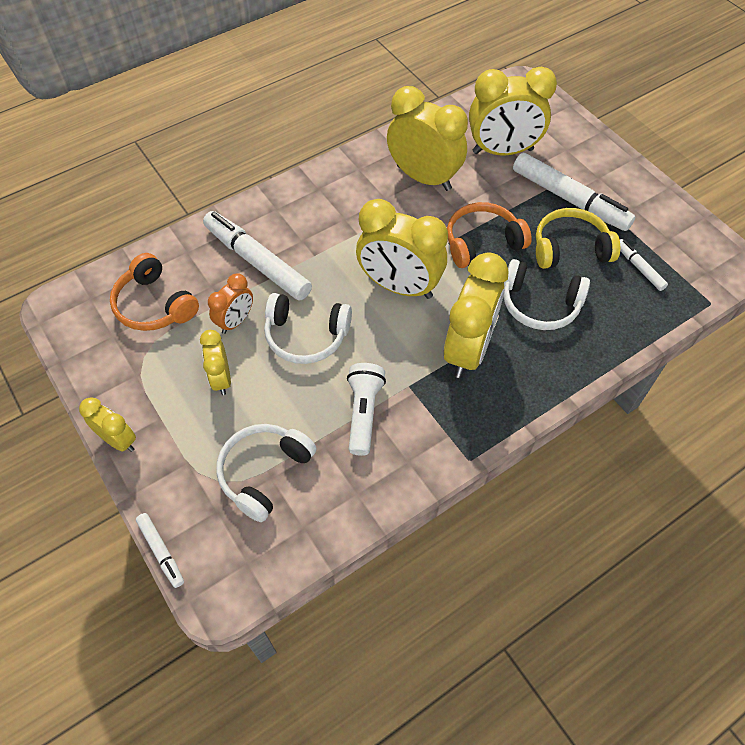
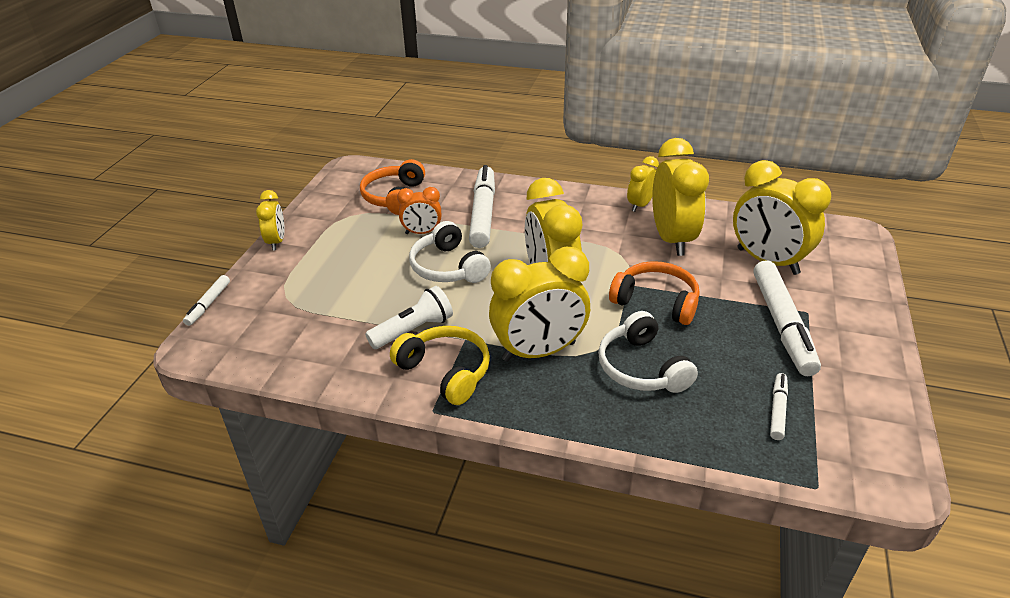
camera: 50 degrees right, 20 degrees down
(221, 379) = (368, 253): yellow clock -> yellow clock (640, 205)
(264, 473) = (312, 313): white headphones -> none
(570, 248) = (729, 353): yellow headphones -> yellow headphones (446, 371)

